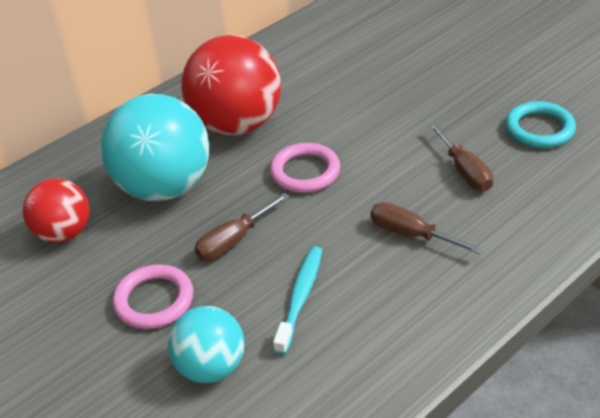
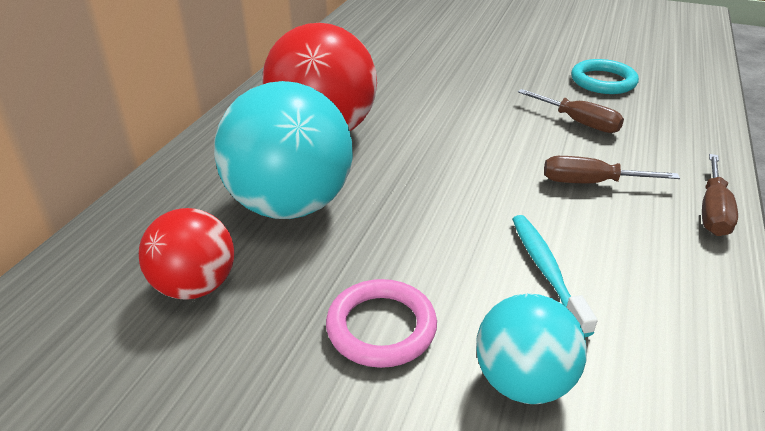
camera: 30 degrees left, 5 degrees down
(234, 240) = (419, 236): brown screwdriver -> brown screwdriver (712, 211)
(305, 172) = (433, 155): pink ring -> none

